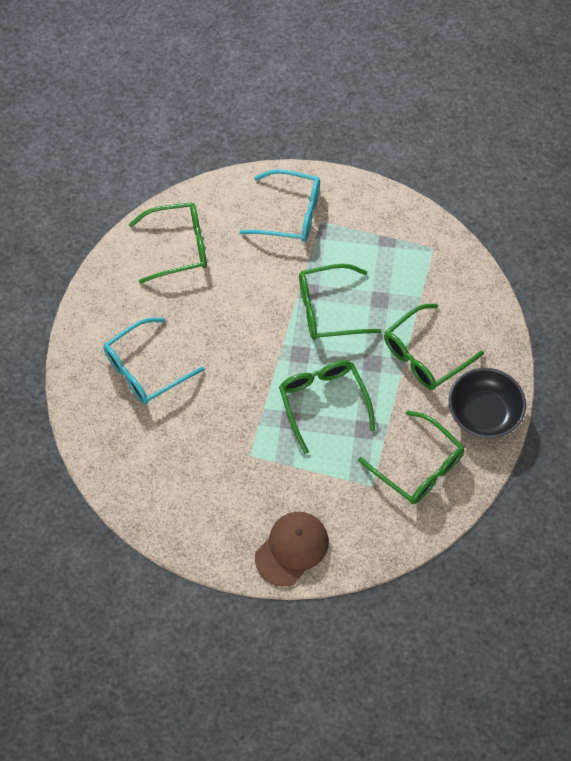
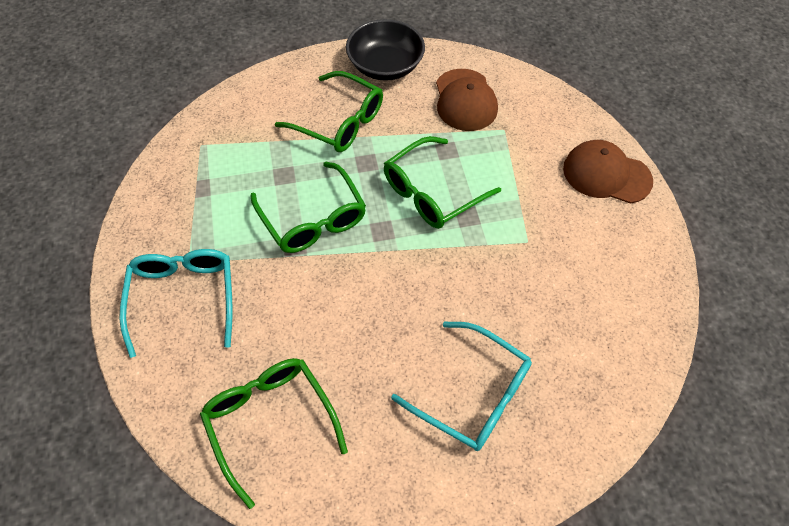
camera: 110 degrees left, 5 degrees down
(418, 466) = (465, 100): green glasses -> brown cap

